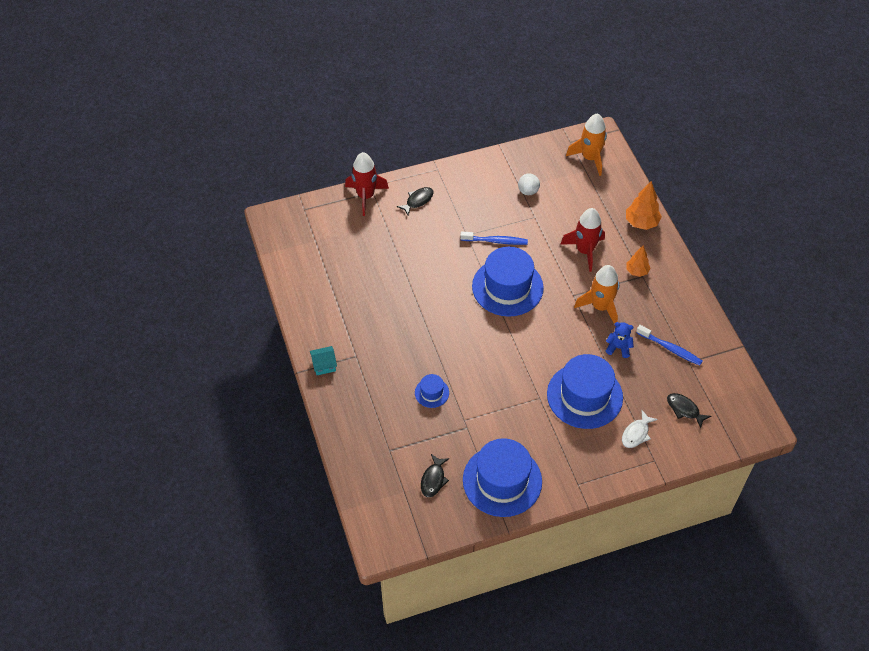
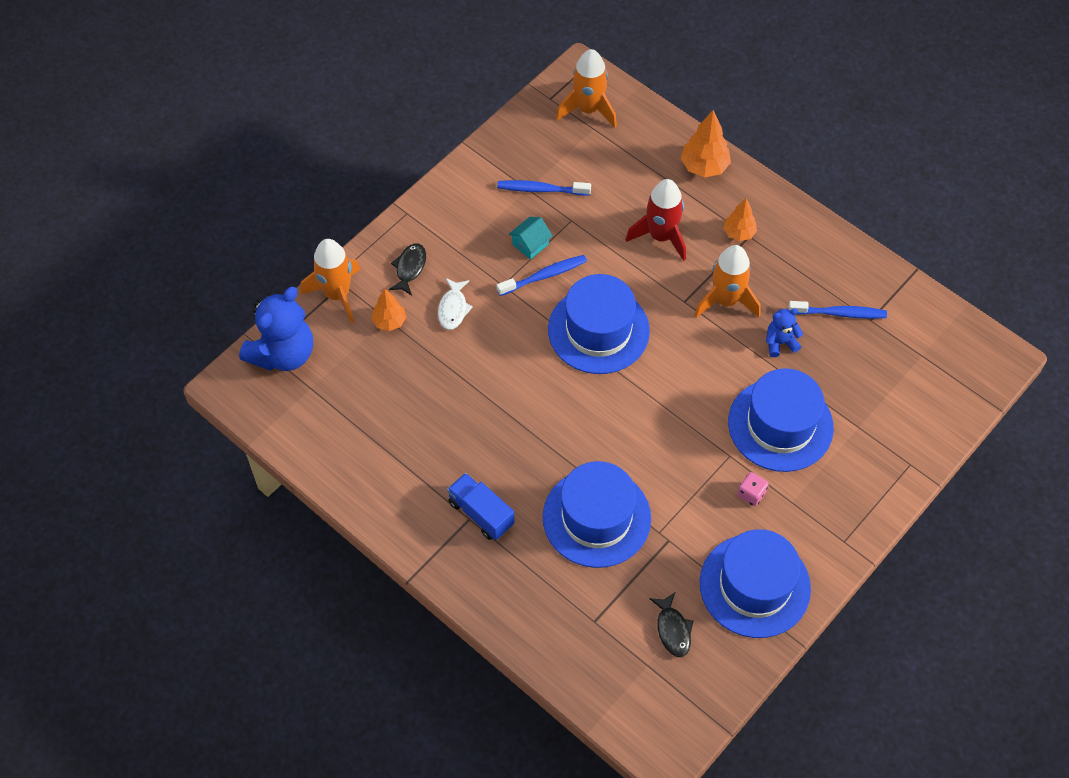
camera: 30 degrees left, 5 degrees up
(313, 214) = (283, 353): none -> blue teddy bear
(324, 365) = (436, 552): turquoise house -> turquoise house (530, 244)
(365, 356) = (481, 513): none -> blue truck
(366, 196) = (337, 294): red rocket -> orange rocket
(385, 225) = (389, 322): none -> orange tree
(432, 393) = (596, 517): blue hat -> blue hat, size x2.19
(528, 191) = (541, 189): white ball -> blue toothbrush
(537, 427) = (751, 494): none -> pink dice
(636, 433) = (869, 441): white fish -> white fish (453, 308)
(684, 409) = (903, 382): black fish -> none

